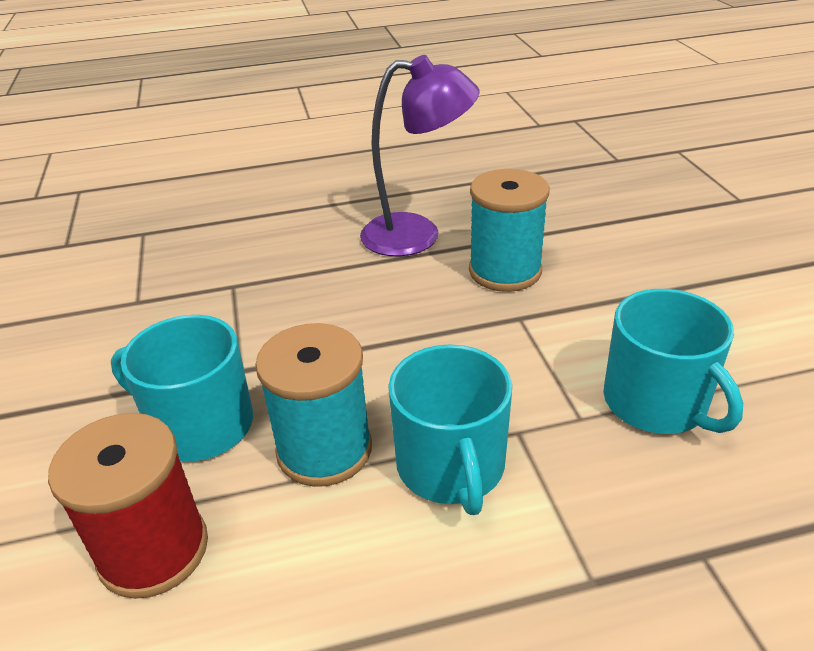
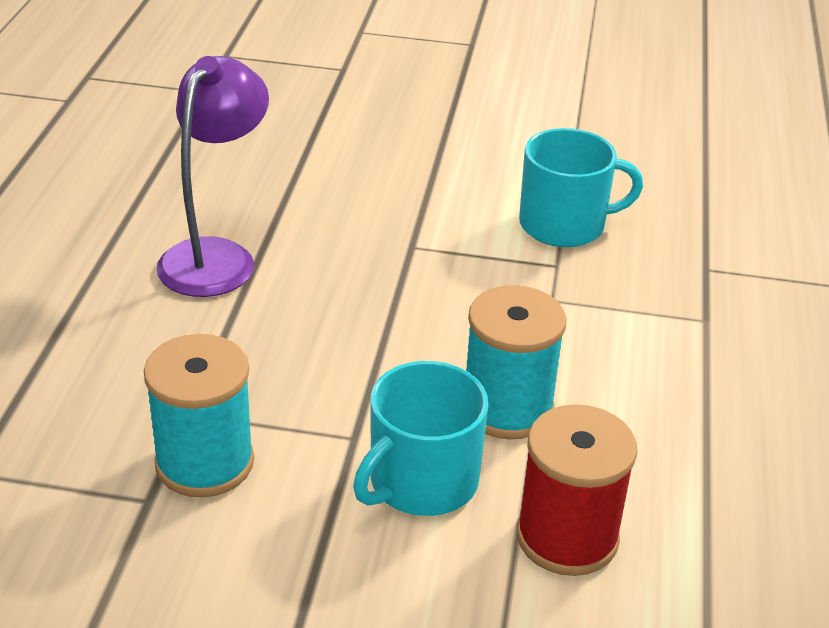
camera: 70 degrees left, 0 degrees up
(451, 466) = (569, 345): turquoise mug -> none
(505, 271) = (335, 228): turquoise spool -> turquoise spool (204, 463)

